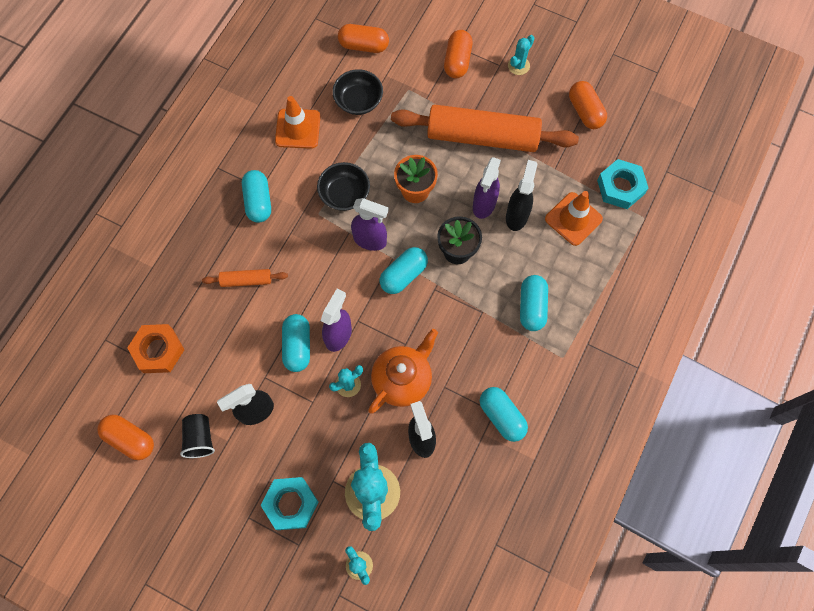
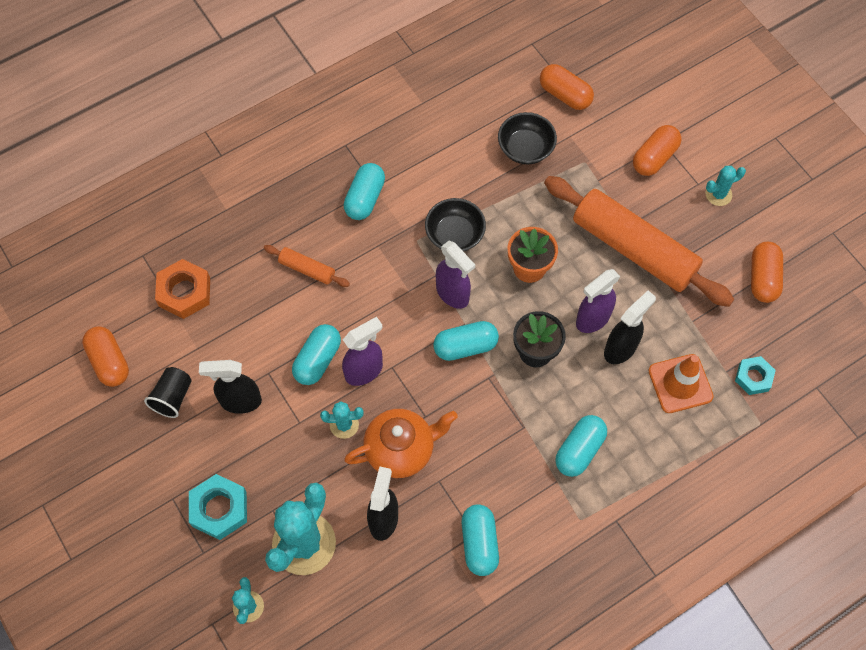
camera: 30 degrees right, 5 degrees down
(298, 129) = (447, 146): orange traffic cone -> none
(620, 187) = (753, 377): turquoise nut -> turquoise nut, size x0.66

